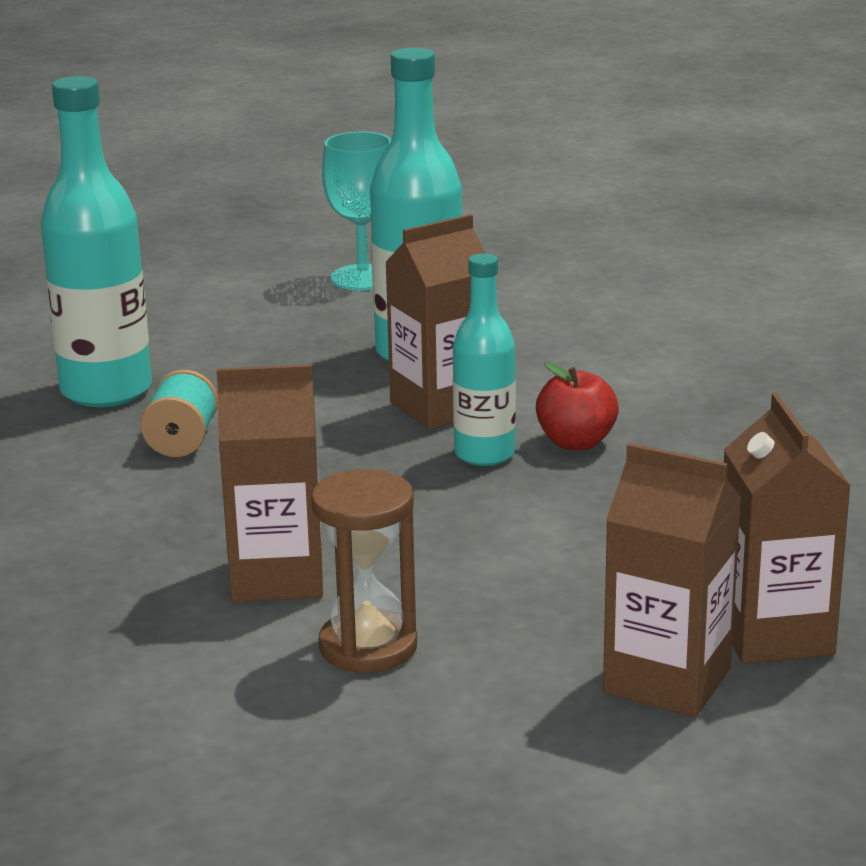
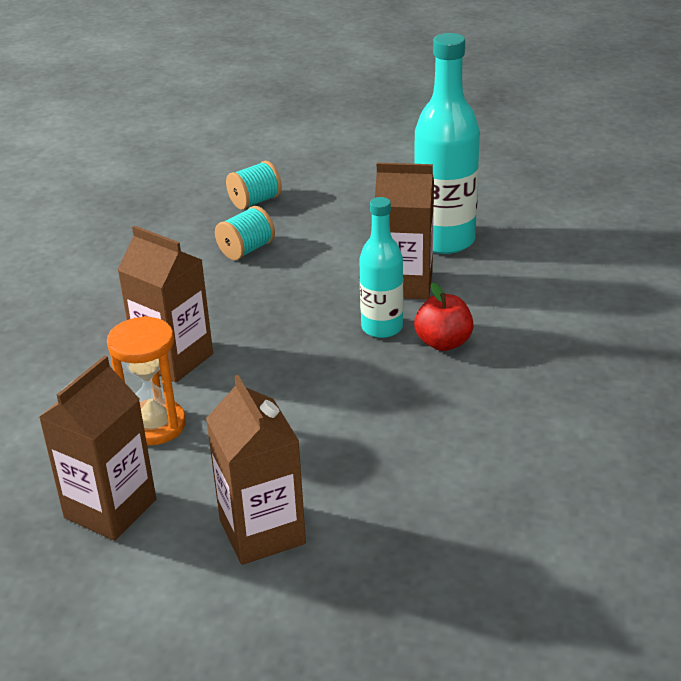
camera: 40 degrees right, 10 degrees up
(106, 391) = (255, 201): turquoise bottle -> turquoise spool
(363, 278) = (486, 173): turquoise goblet -> none
(368, 647) = (154, 425): brown hourglass -> orange hourglass
(774, 634) = (362, 535): brown carton -> brown carton (110, 509)

